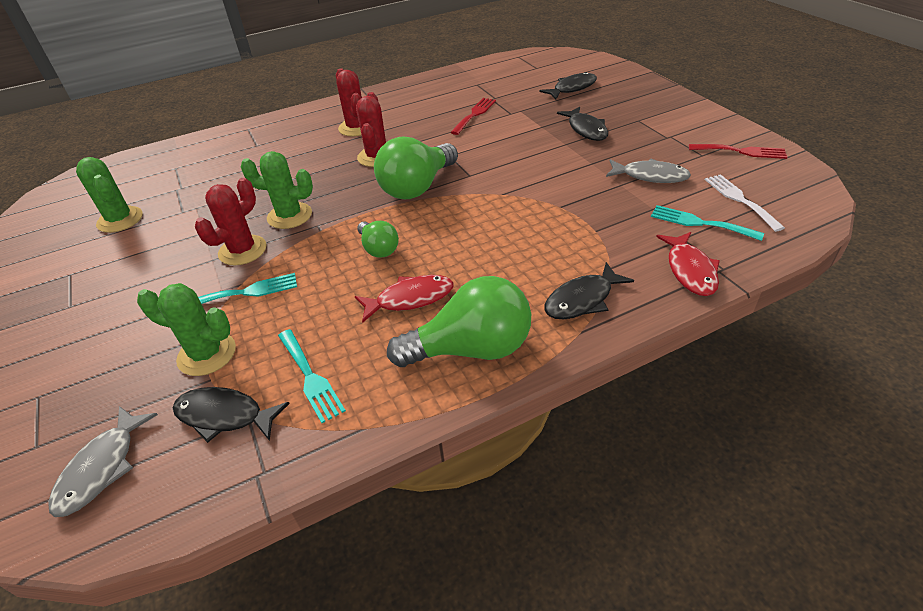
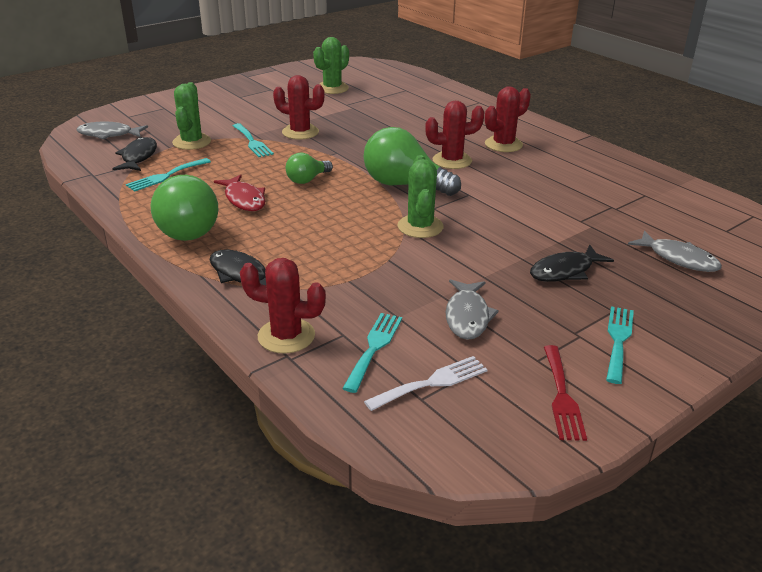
camera: 75 degrees right, 10 degrees down
(289, 216) = (347, 140): green cactus -> green cactus (420, 227)
(474, 114) = (565, 199): red fork -> none
(572, 88) = (678, 259): black fish -> grey fish
(674, 124) = (618, 340): none -> turquoise fork
(690, 270) = (286, 336): red fish -> red cactus

